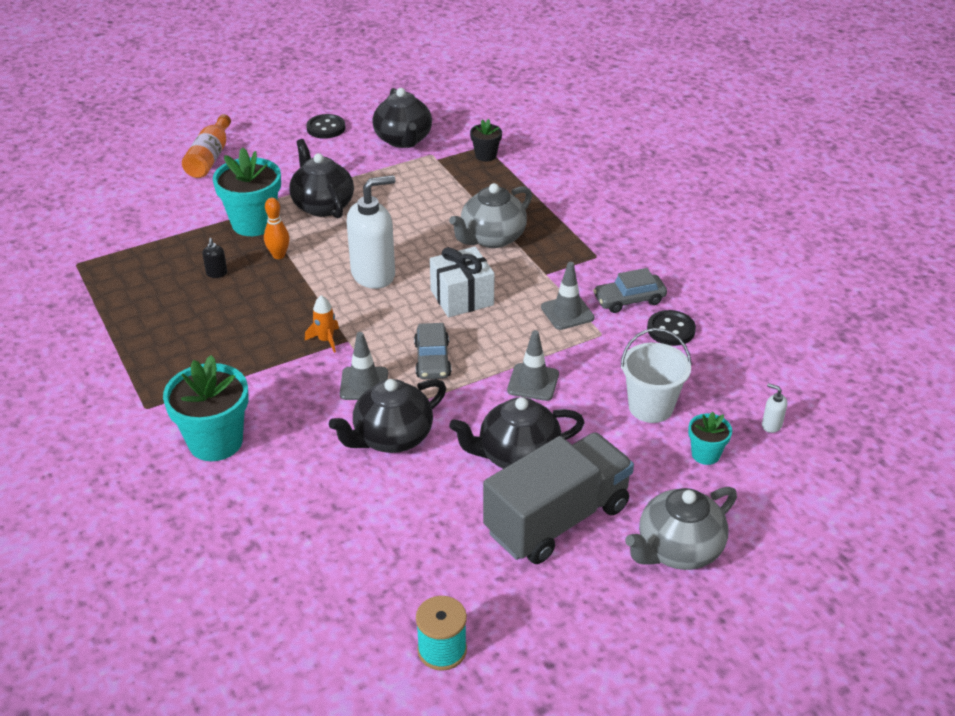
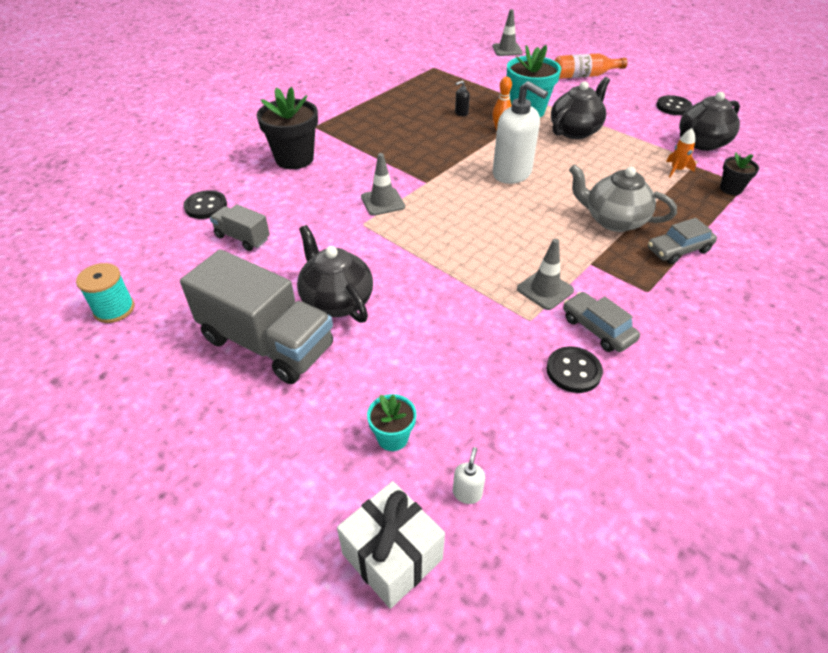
camera: 70 degrees right, 5 degrees up
(215, 442) = (294, 159): turquoise flower pot -> black flower pot
(273, 544) = (206, 206): none -> black button
(325, 340) = (421, 173): orange rocket -> orange rocket (676, 170)
(364, 516) = (242, 238): none -> grey truck
(392, 437) = (330, 229): black teapot -> none
(432, 360) = (429, 227): grey car -> grey car (678, 250)
(462, 297) = (518, 223): white gift -> white gift (392, 556)
(533, 382) = (434, 289): grey traffic cone -> grey traffic cone (507, 50)
(650, 407) = (443, 378): white bucket -> none
(678, 549) = (249, 439): grey teapot -> none

